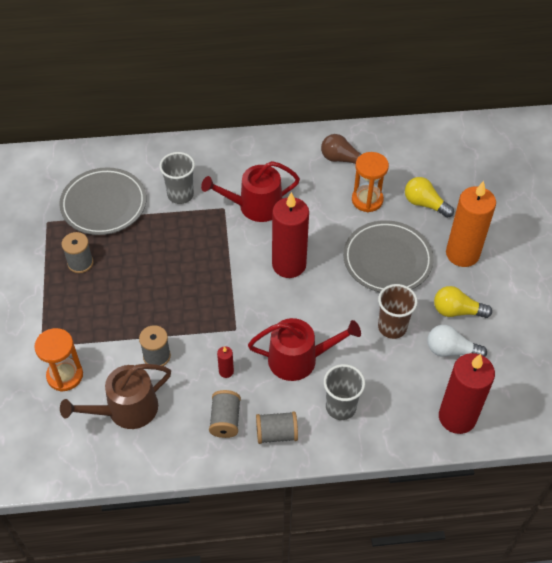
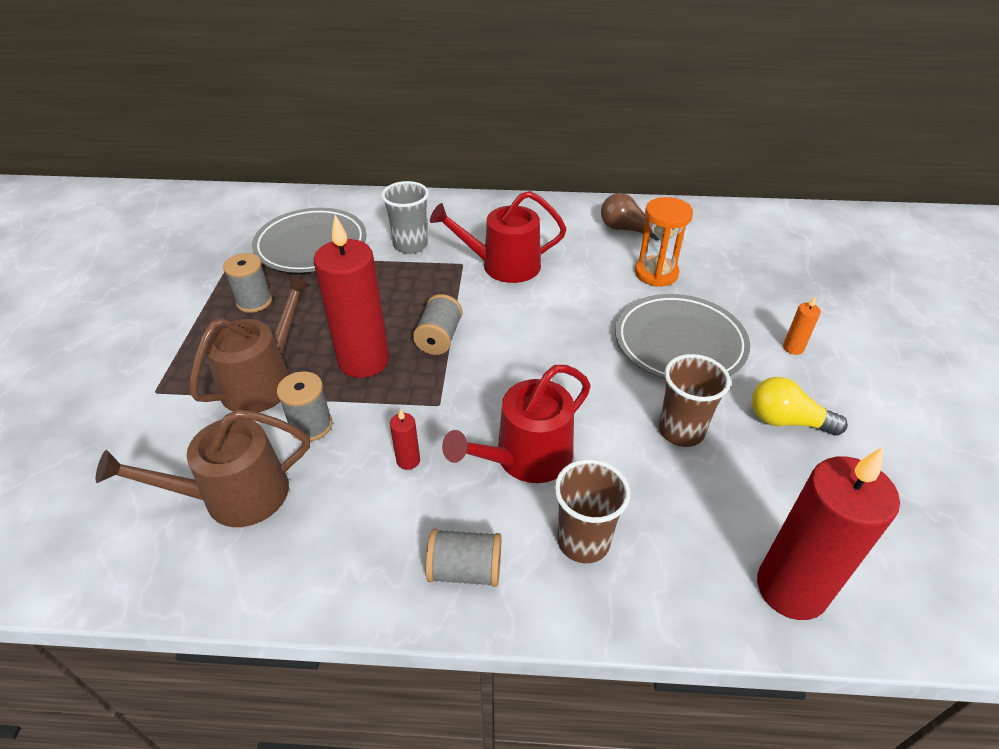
camera: 10 degrees right, 10 degrees down
(65, 375) = (167, 434): orange hourglass -> none
(112, 327) = (263, 381): none -> brown watering can
(225, 420) = (385, 535): grey spool -> grey spool (439, 338)
(289, 265) = (535, 334): red candle -> red candle (364, 361)
(299, 359) = (526, 457): red watering can -> red watering can turned 135 degrees clockwise
(340, 407) = (583, 541): grey cup -> brown cup
(424, 204) = (737, 285): yellow light bulb -> none
(451, 350) = (777, 476): white light bulb -> none
(462, 254) = (793, 348): orange candle -> orange candle, size x0.40

